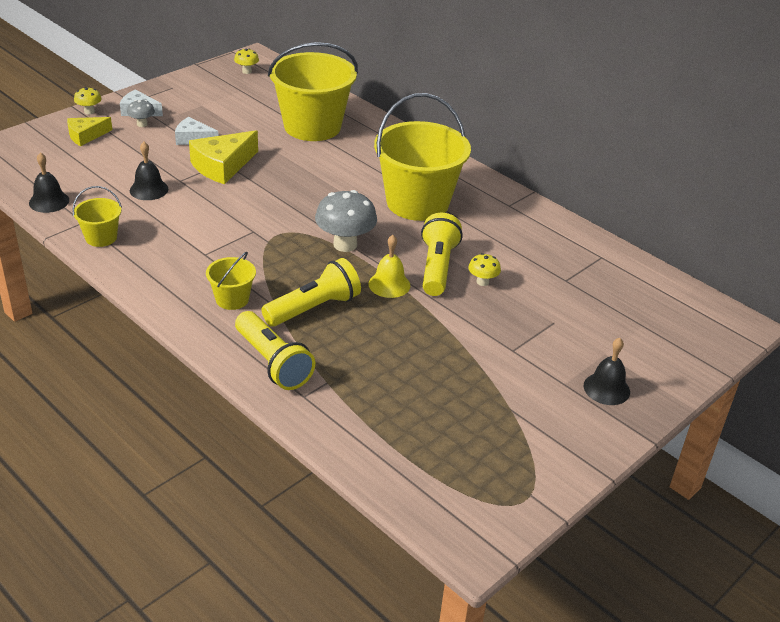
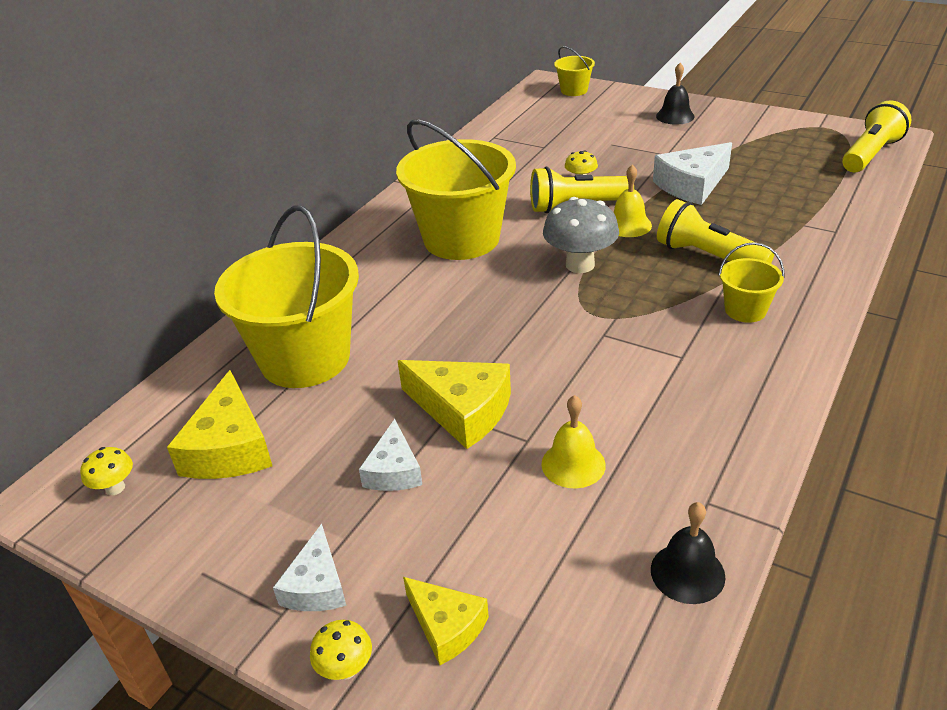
camera: 100 degrees left, 0 degrees up
(101, 237) = (728, 465): yellow bucket -> yellow bucket (574, 90)
(142, 124) = (368, 558): grey mushroom -> none
(149, 189) = (573, 464): black bell -> yellow bell
(251, 99) = (229, 448): none -> yellow cheese
(273, 363) = (813, 258): yellow flashlight -> yellow flashlight (870, 154)
(439, 343) = (692, 185): none -> white cheese

